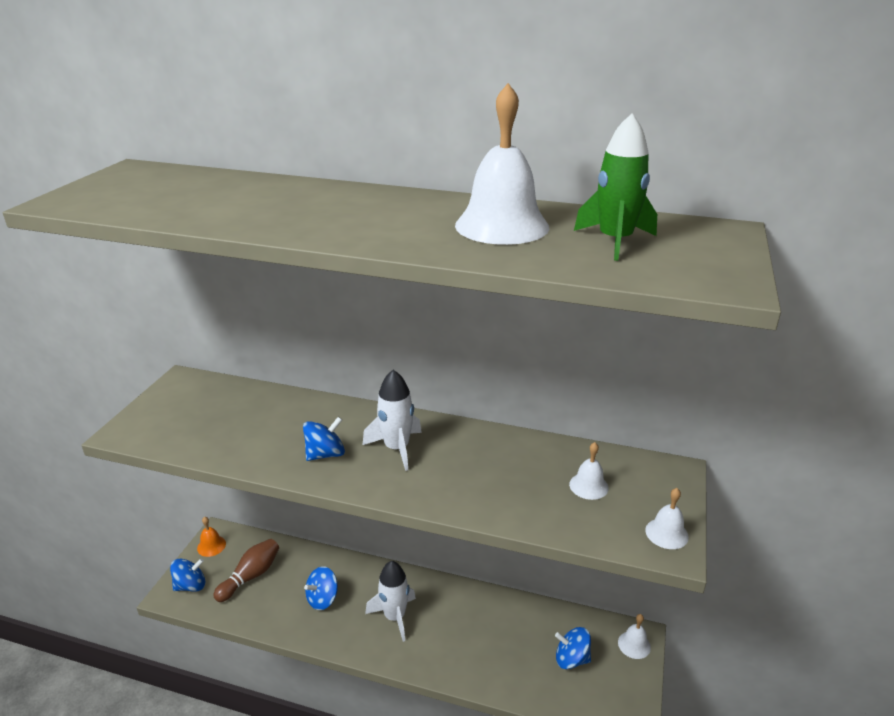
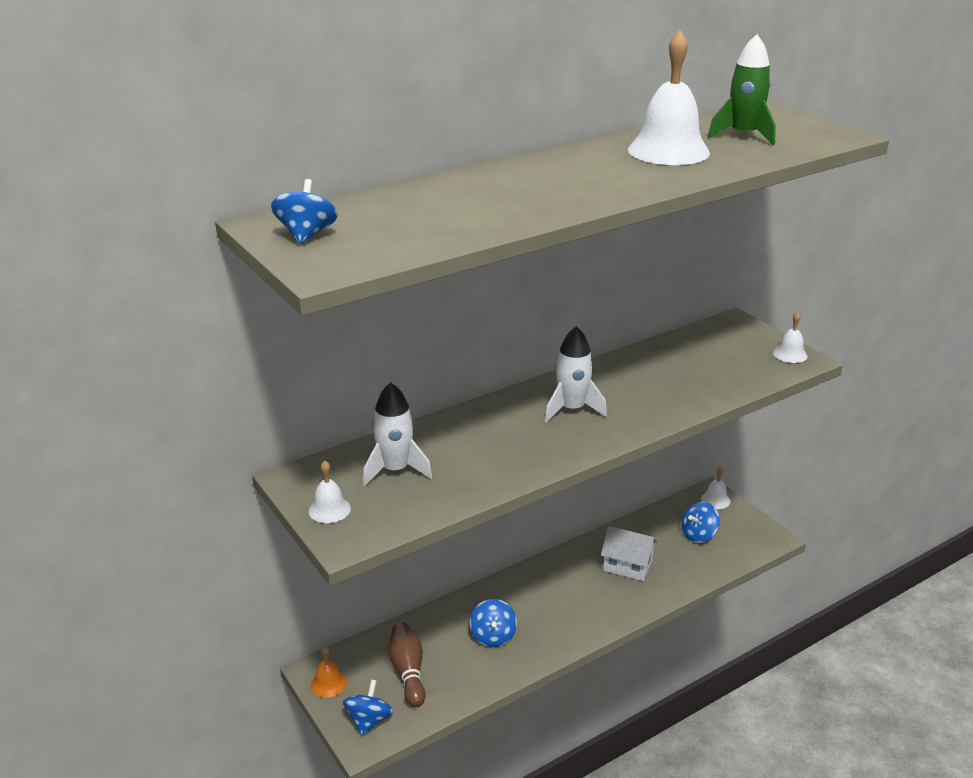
camera: 50 degrees left, 0 degrees up
(325, 454) = (536, 443): blue spinning top -> blue spinning top (306, 235)
(394, 617) = (562, 602): white rocket -> white rocket (395, 470)
(479, 632) = (627, 565): none -> white house
(588, 486) = (714, 356): white bell -> white bell (329, 509)

